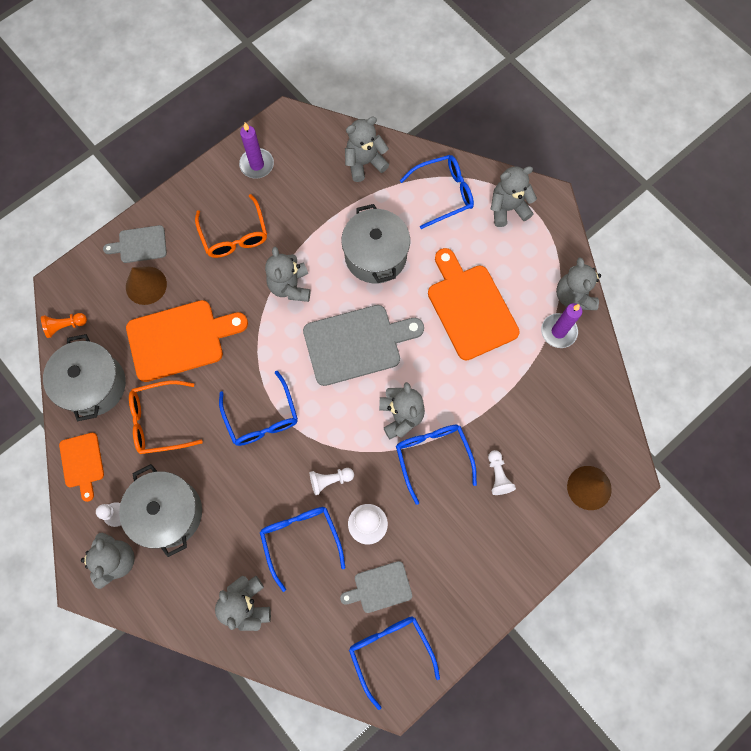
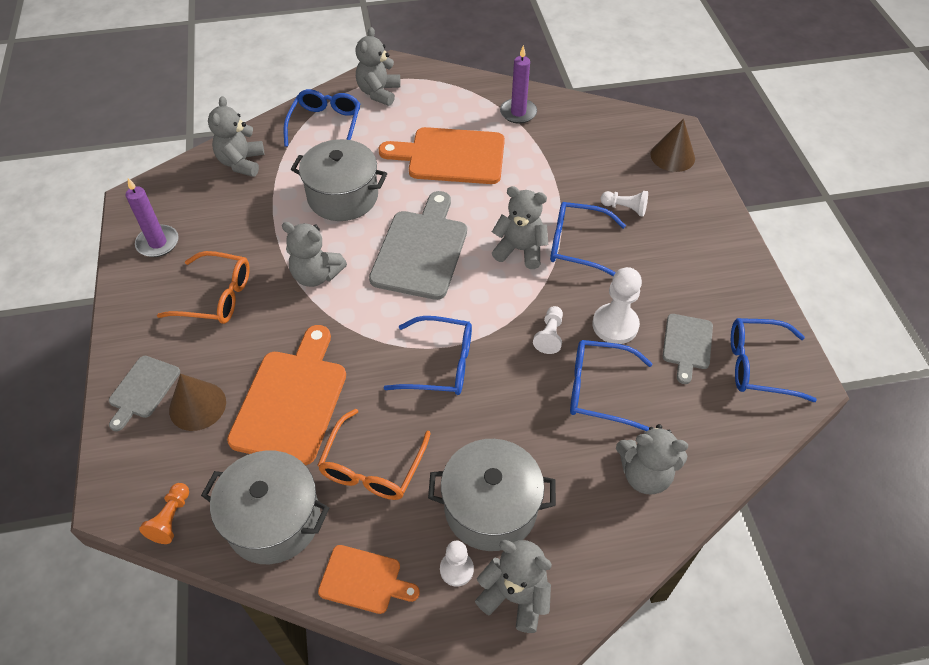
camera: 60 degrees left, 20 degrees down
(573, 296) = (493, 90): grey teddy bear -> none

